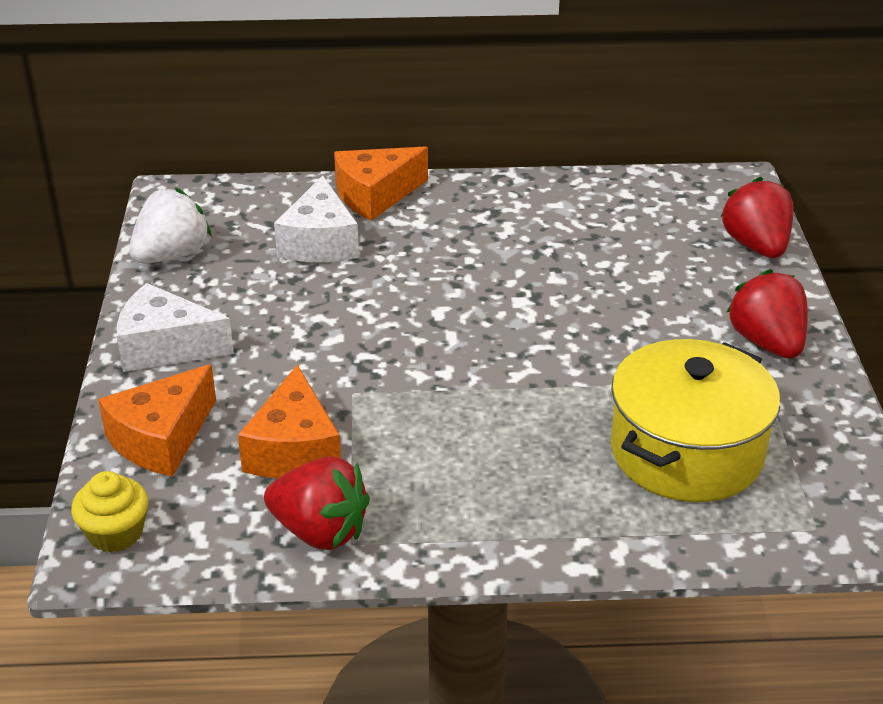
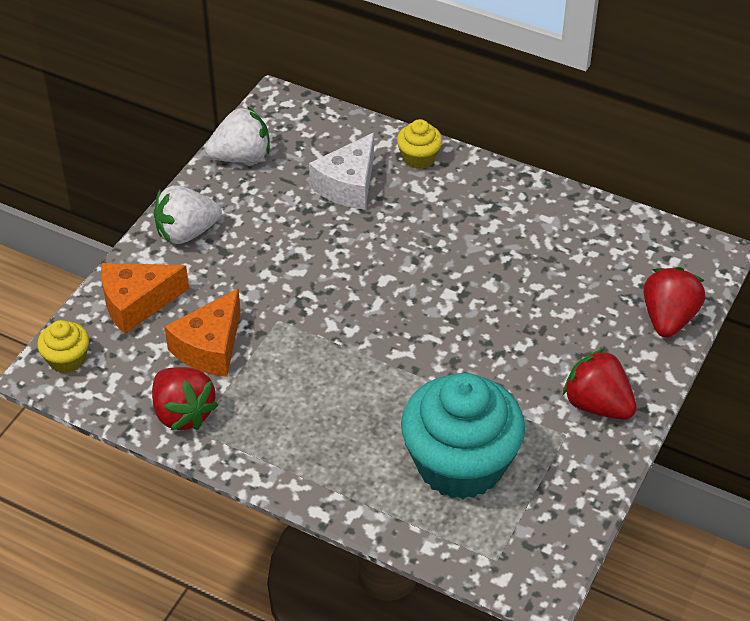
camera: 30 degrees right, 10 degrees up
(166, 347) = (186, 232): white cheese -> white strawberry
(375, 195) = (419, 158): orange cheese -> yellow cupcake
(686, 452) = (460, 464): yellow pot -> turquoise cupcake
(767, 343) = (597, 405): red strawberry -> red strawberry turned 60 degrees counterclockwise

